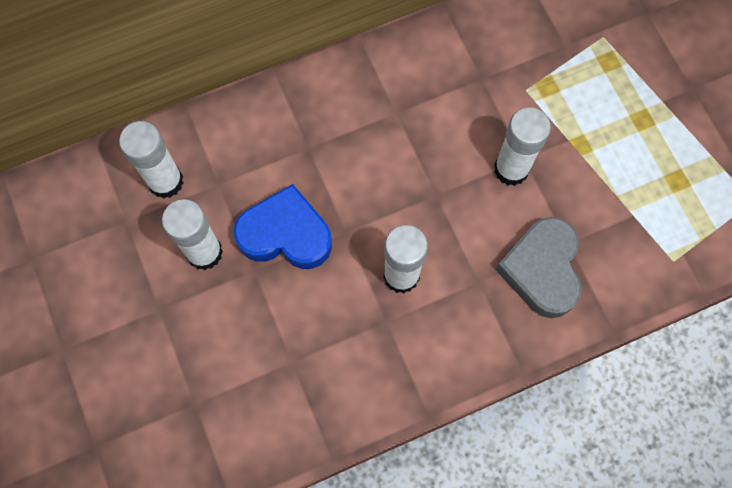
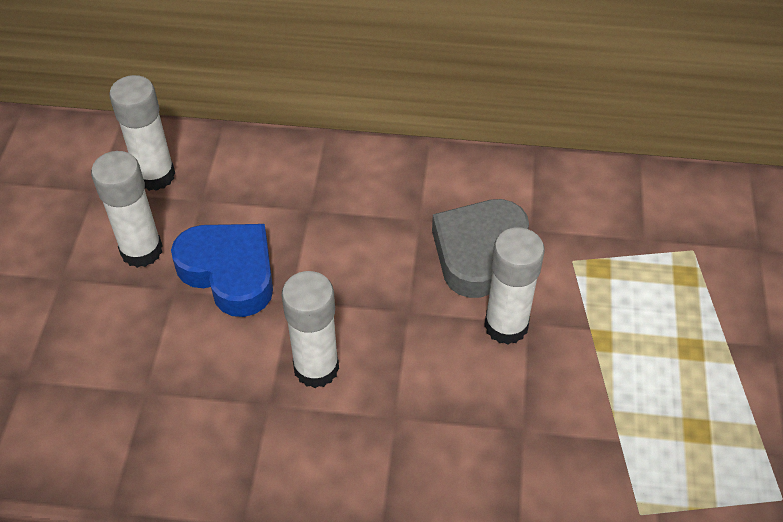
camera: 30 degrees right, 20 degrees down
(542, 270) = (474, 441): grey heart -> grey heart (478, 252)

